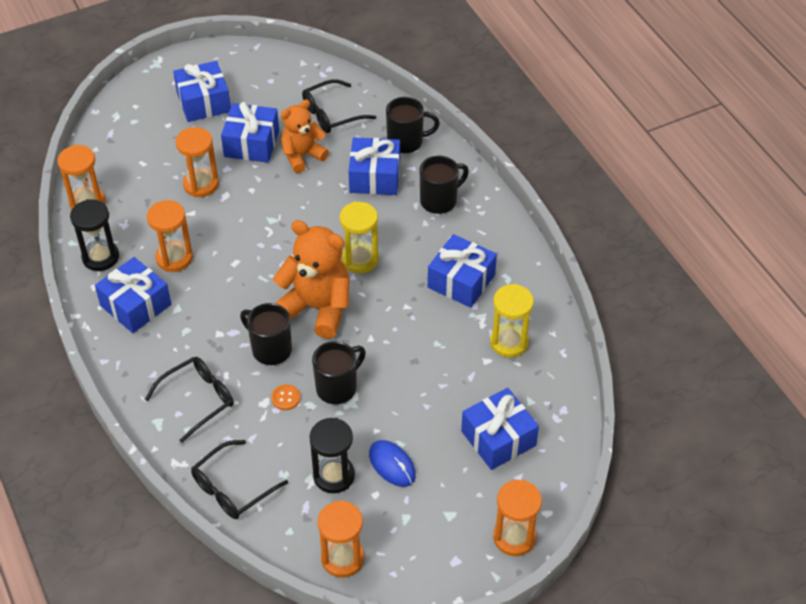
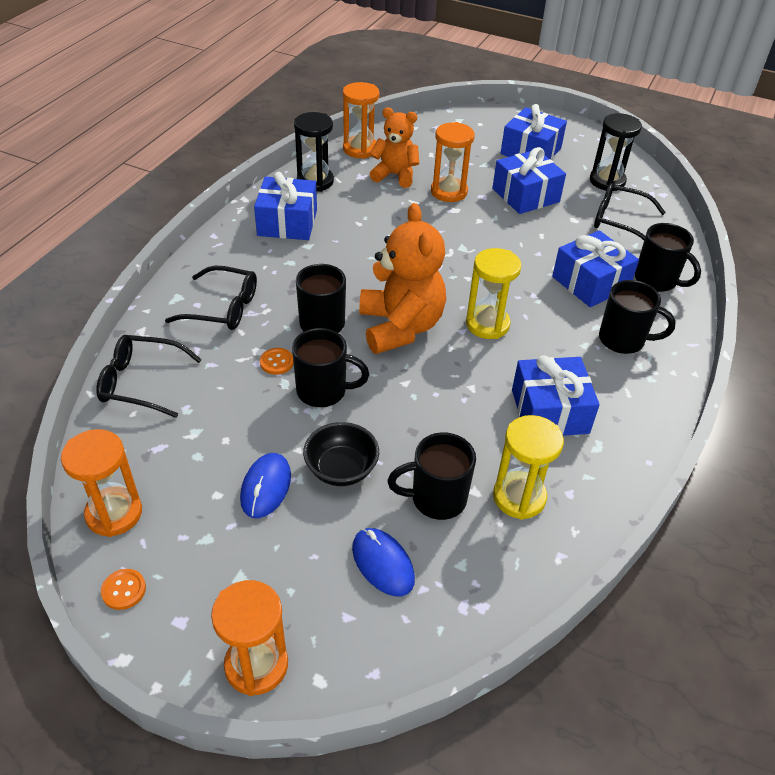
camera: 50 degrees right, 5 degrees down
(174, 258) = (358, 217): orange hourglass -> none
(302, 156) = (552, 228): orange teddy bear -> orange teddy bear (395, 175)
(334, 476) = (214, 448): black hourglass -> black hourglass (607, 181)
(408, 580) = (124, 590): none -> orange button
(412, 417) = (341, 469): none -> black bowl
(476, 383) = (436, 499): none -> black mug
(498, 438) = (383, 563): blue gift -> blue mouse

